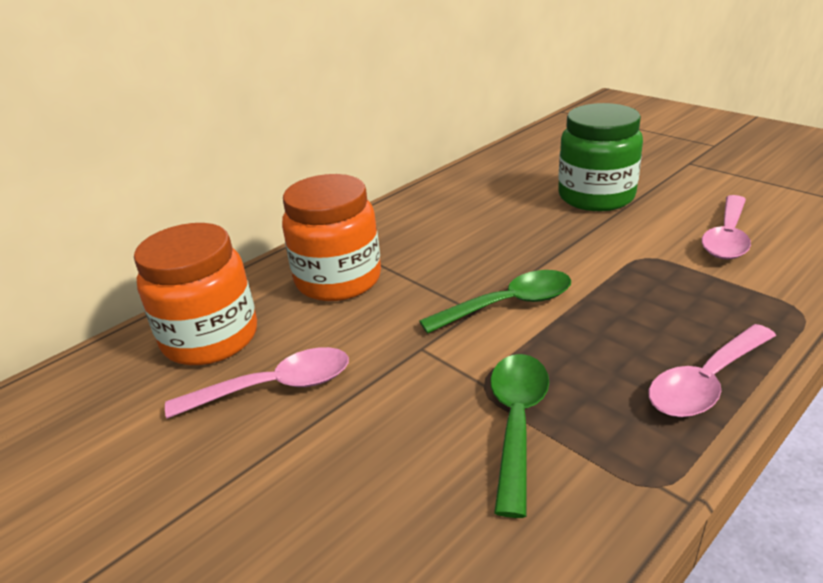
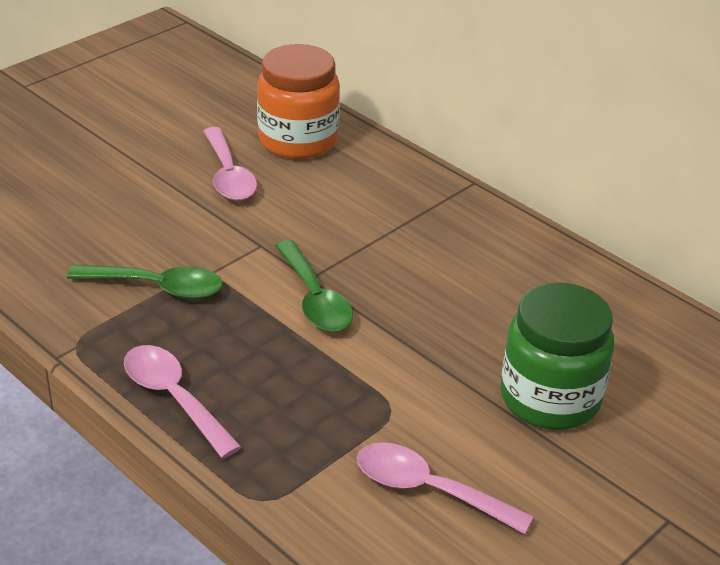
camera: 85 degrees right, 5 degrees up
(338, 280) = (376, 199): orange jar -> none

